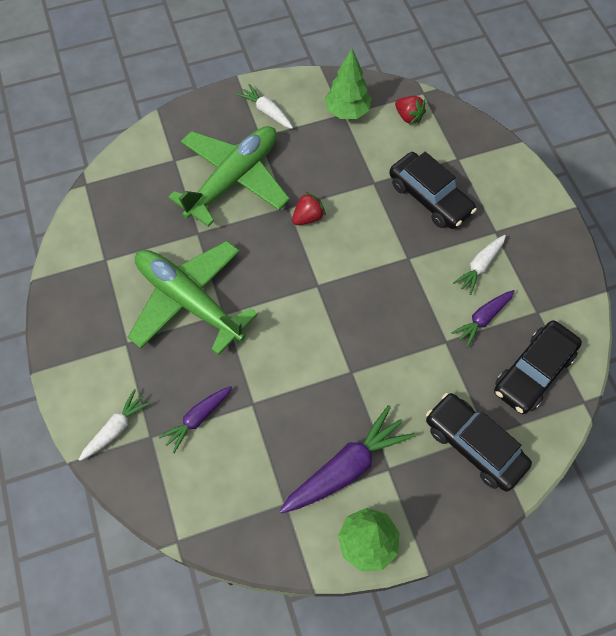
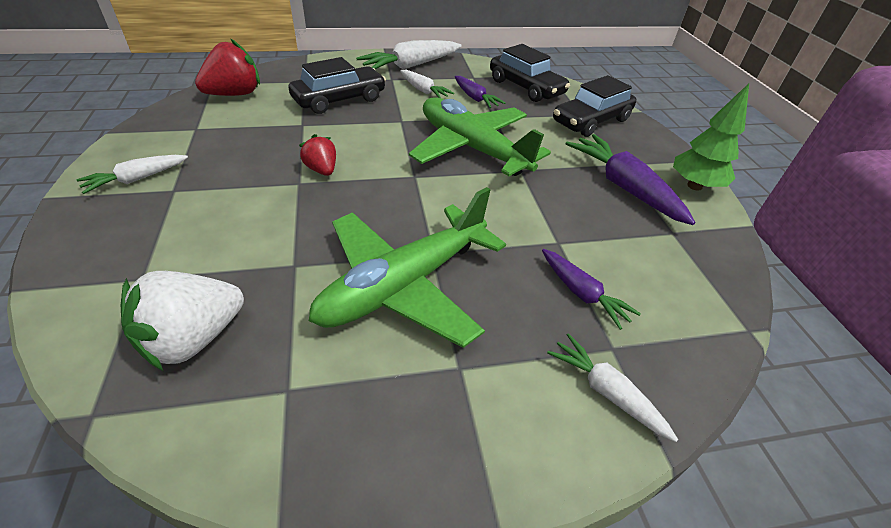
camera: 85 degrees left, 20 degrees down
(133, 204) = (193, 338): none -> white strawberry
(233, 179) = (225, 220): green plane -> green plane (472, 148)
(347, 111) = (194, 125): green tree -> none
(408, 117) = (235, 94): red strawberry -> red strawberry, size x1.72
(537, 243) = (410, 66): none -> white carrot

